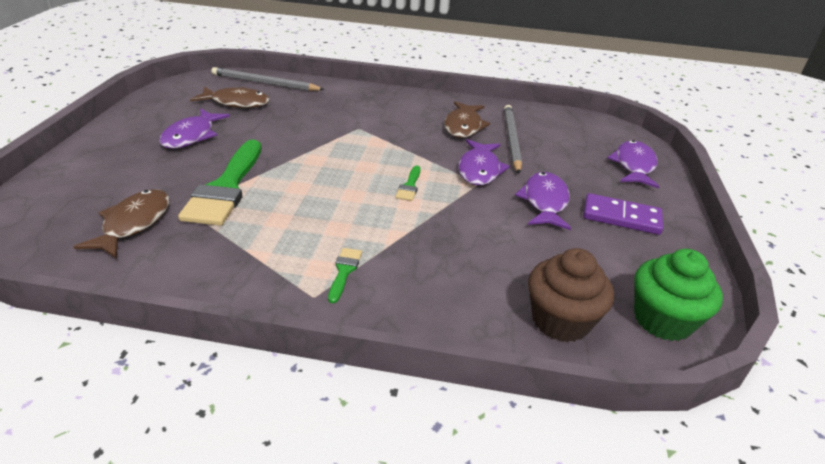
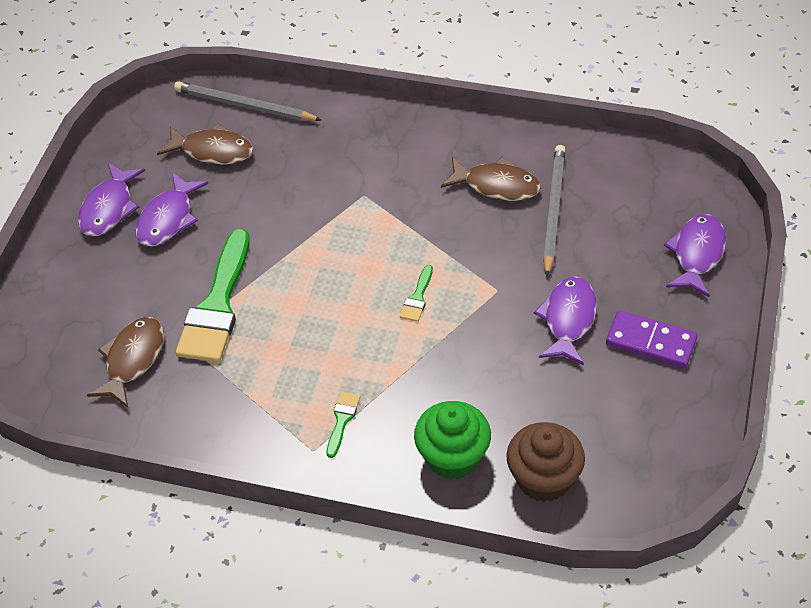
camera: 10 degrees right, 15 degrees up
(463, 126) = (496, 186): brown fish -> brown fish turned 90 degrees counterclockwise
(479, 169) = (503, 267): purple fish -> purple fish (109, 208)
(662, 320) = (645, 478): green cupcake -> green cupcake (453, 456)

